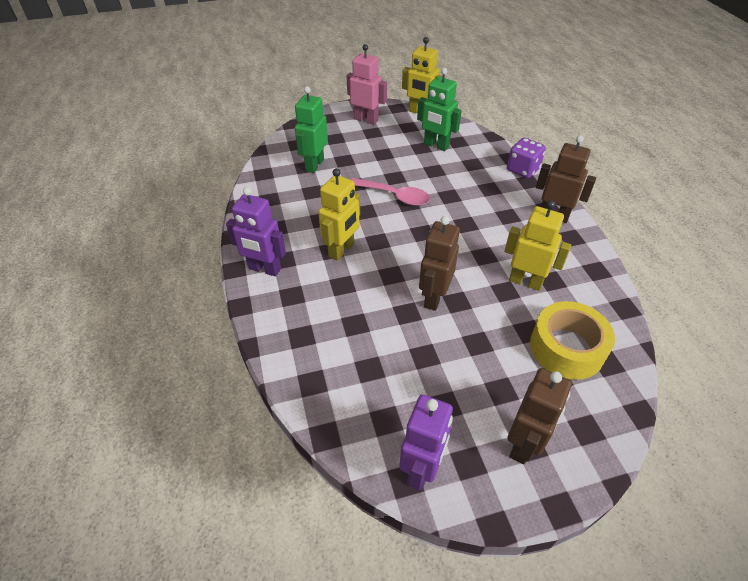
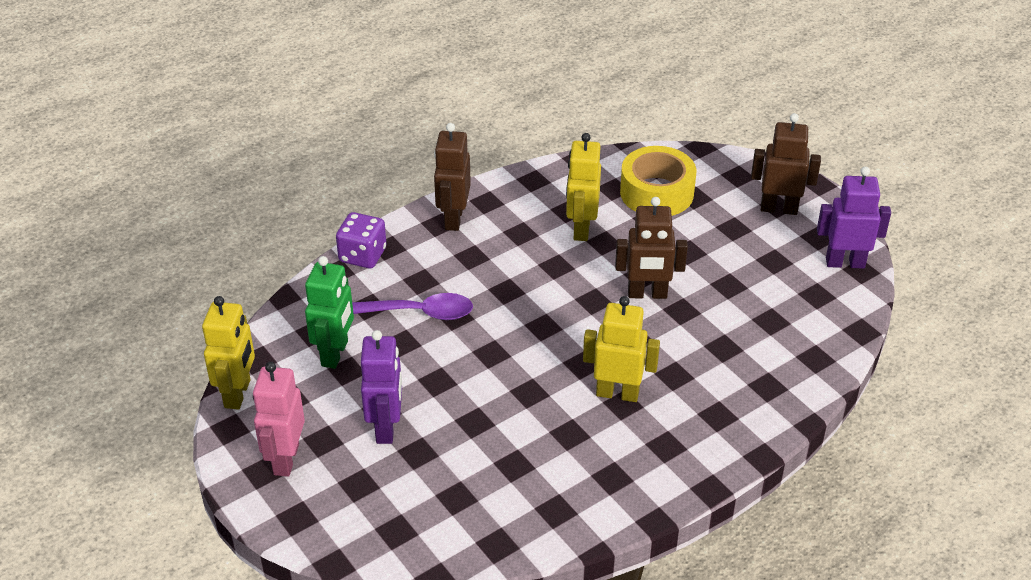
camera: 110 degrees left, 5 degrees down
(264, 269) = (693, 458): purple robot -> purple robot (386, 428)
(314, 165) = (447, 485): green robot -> none
(395, 196) = (482, 369): pink spoon -> none
(458, 182) = (421, 312): none -> purple spoon

